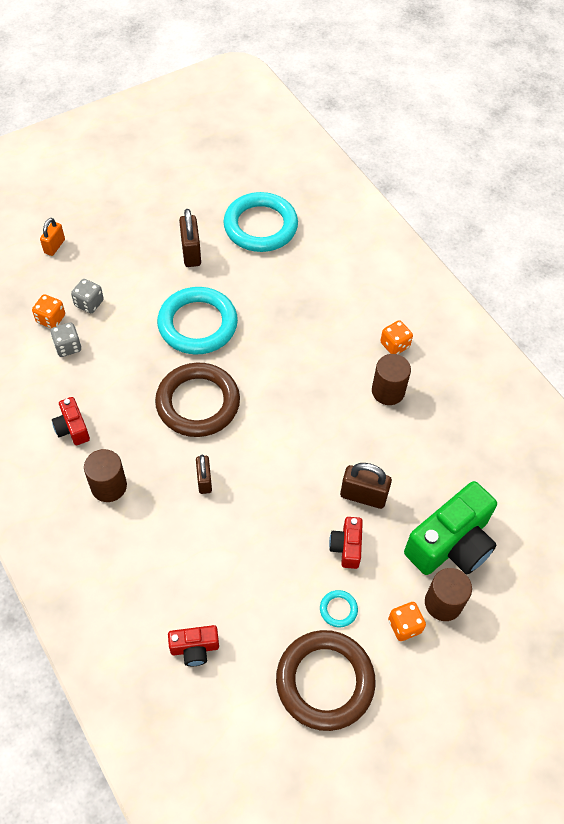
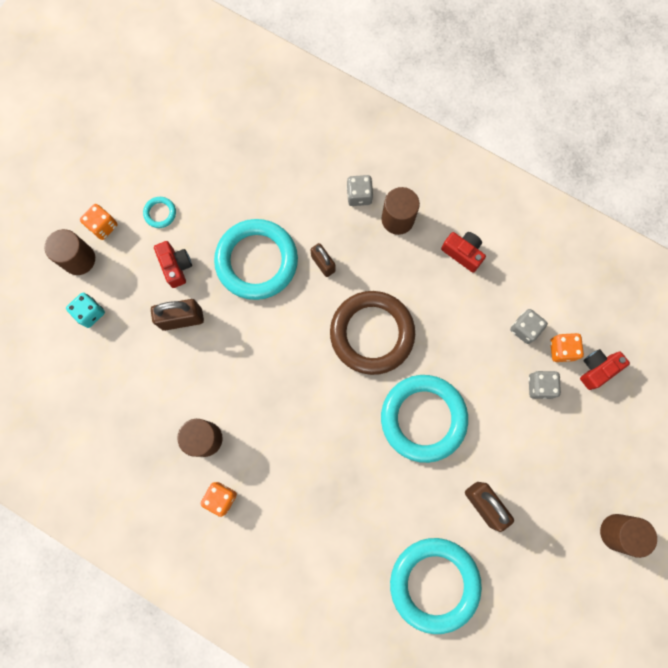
camera: 155 degrees right, 20 degrees up
(54, 246) = (623, 435): orange padlock -> none
(108, 198) = (617, 532): none -> brown cylinder
(129, 526) = (359, 195): none -> grey dice
(194, 648) = (254, 133): red camera -> red camera (597, 369)
(265, 513) = (256, 261): none -> turquoise ring
(325, 681) = (146, 157): brown ring -> none
(451, 544) = (90, 313): green camera -> turquoise dice

